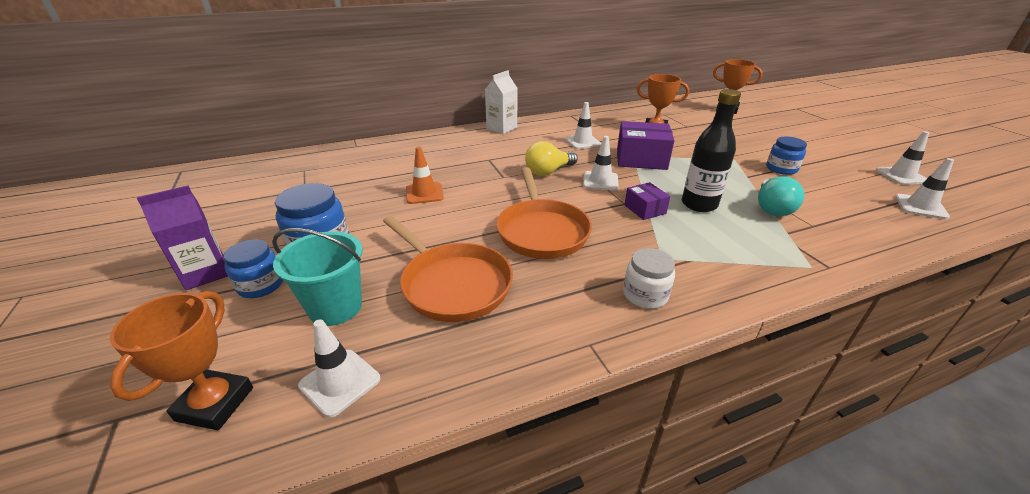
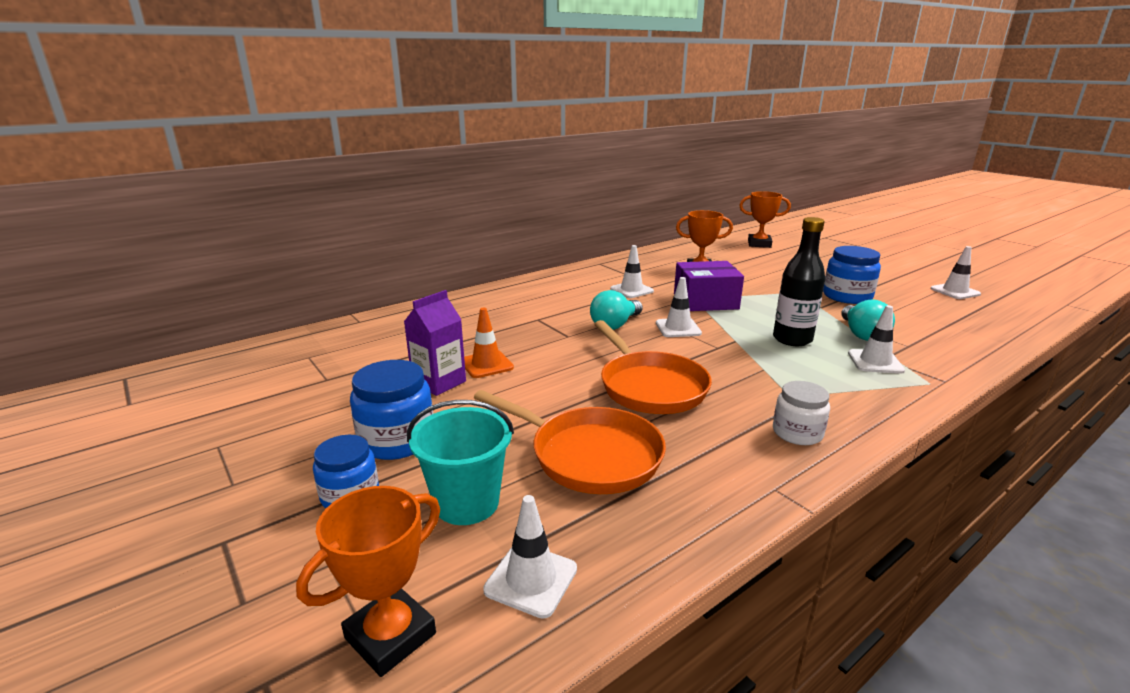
camera: 15 degrees left, 10 degrees down
(206, 273) = (261, 494): purple carton -> purple carton (439, 382)
(215, 404) = (390, 636): orange trophy -> orange trophy turned 45 degrees clockwise
(501, 128) = (529, 284): white carton -> none
(548, 171) = (615, 325): yellow light bulb -> turquoise light bulb
(645, 209) = (742, 351): purple box -> none
(781, 169) = (847, 296): blue jar -> blue jar, size x1.51
(920, 207) = (987, 317): white traffic cone -> white traffic cone (875, 362)

